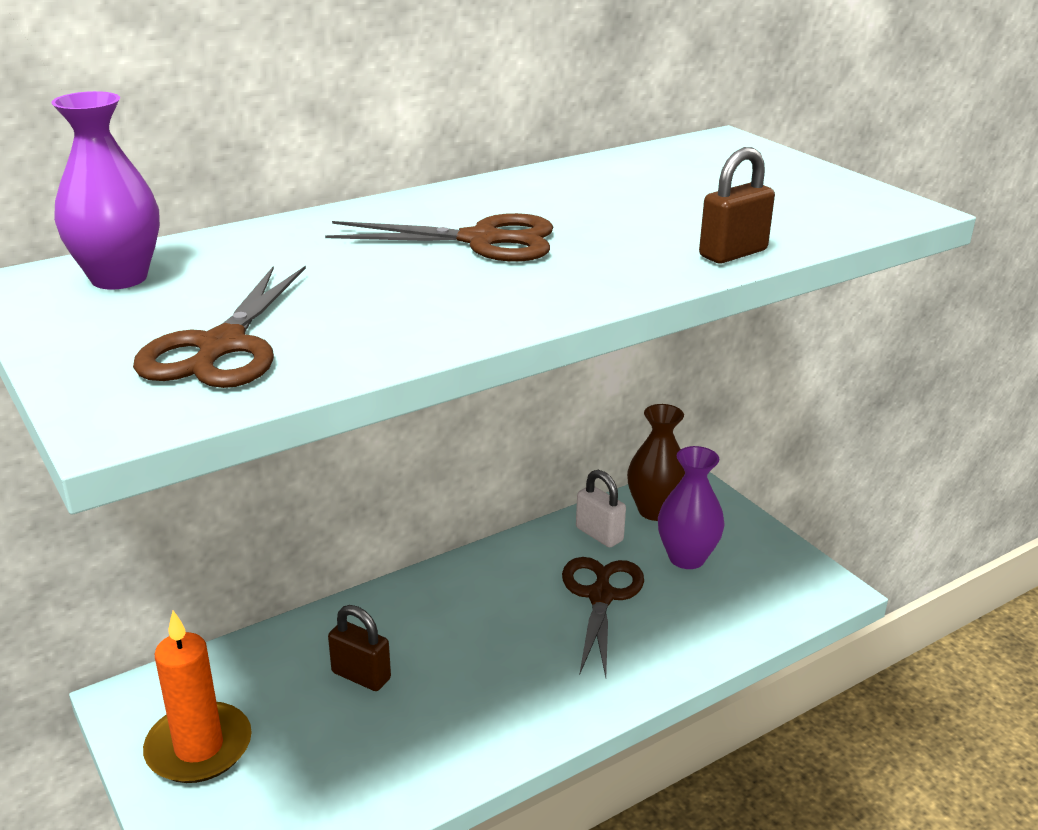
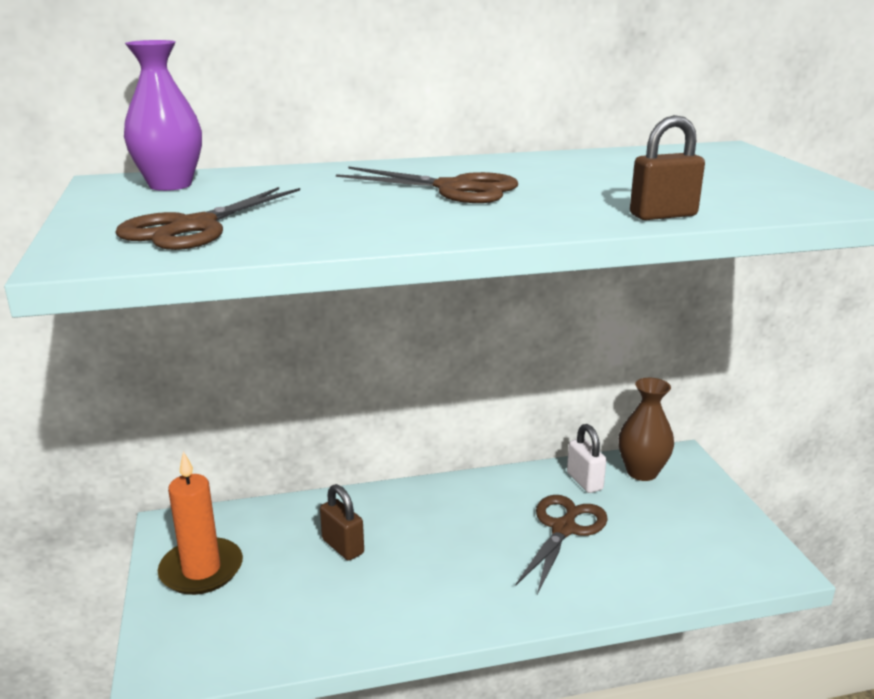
camera: 20 degrees right, 5 degrees down
(686, 558) = (653, 514): purple vase -> none

